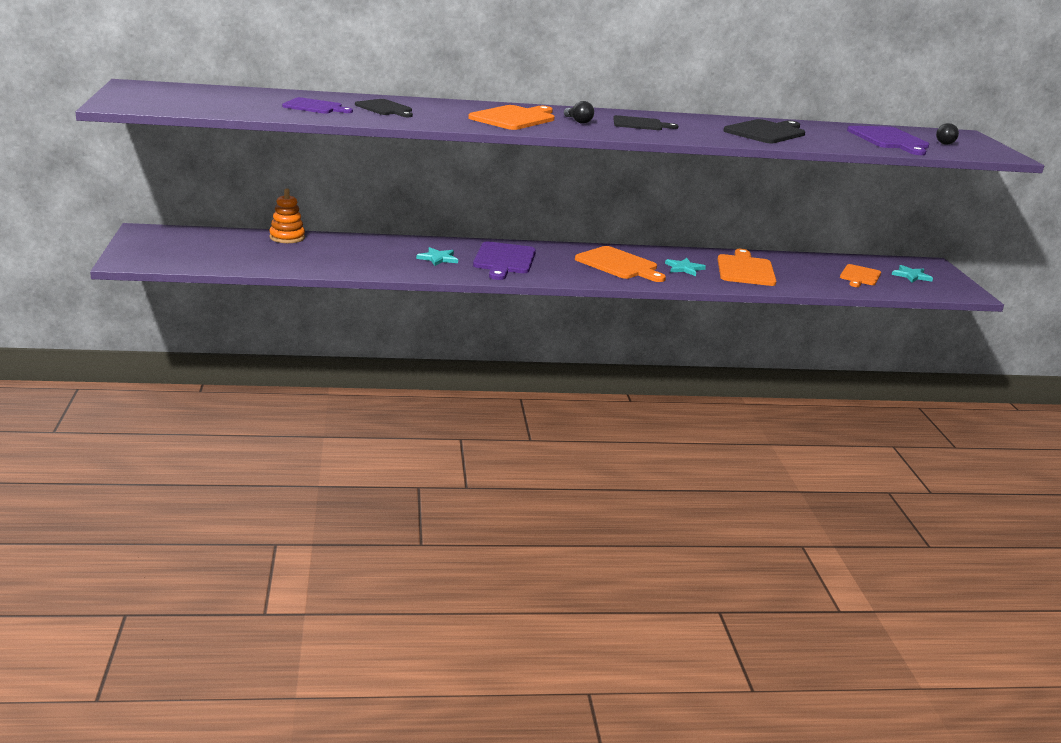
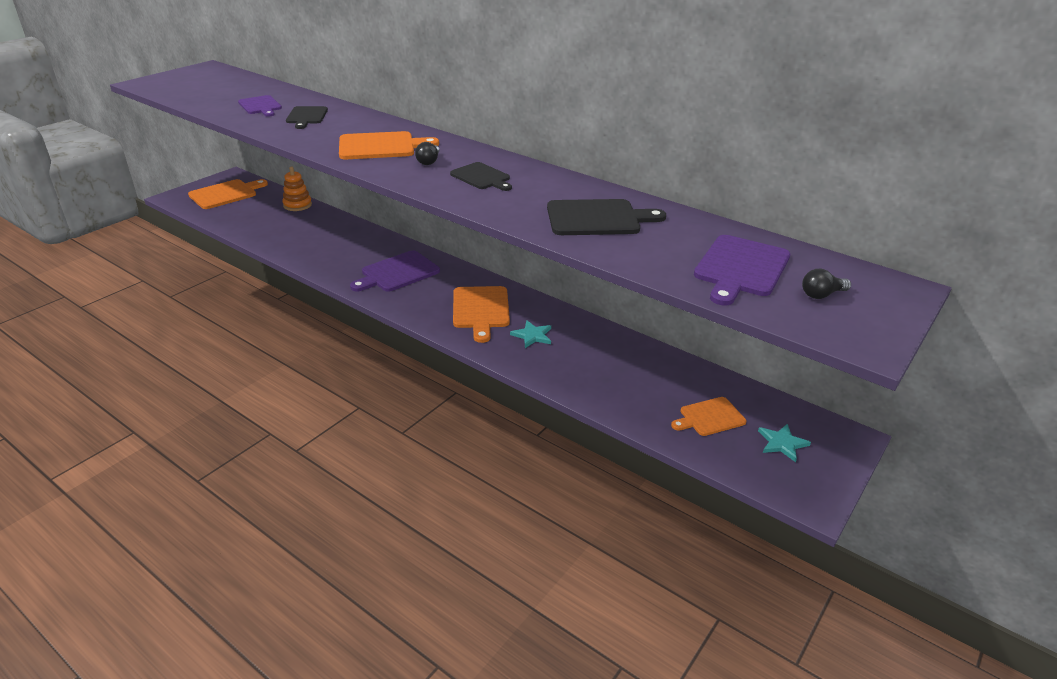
camera: 45 degrees right, 10 degrees up
(438, 258) = (353, 255): turquoise star -> none
(745, 270) = (591, 360): orange cutting board -> orange cutting board (225, 194)

